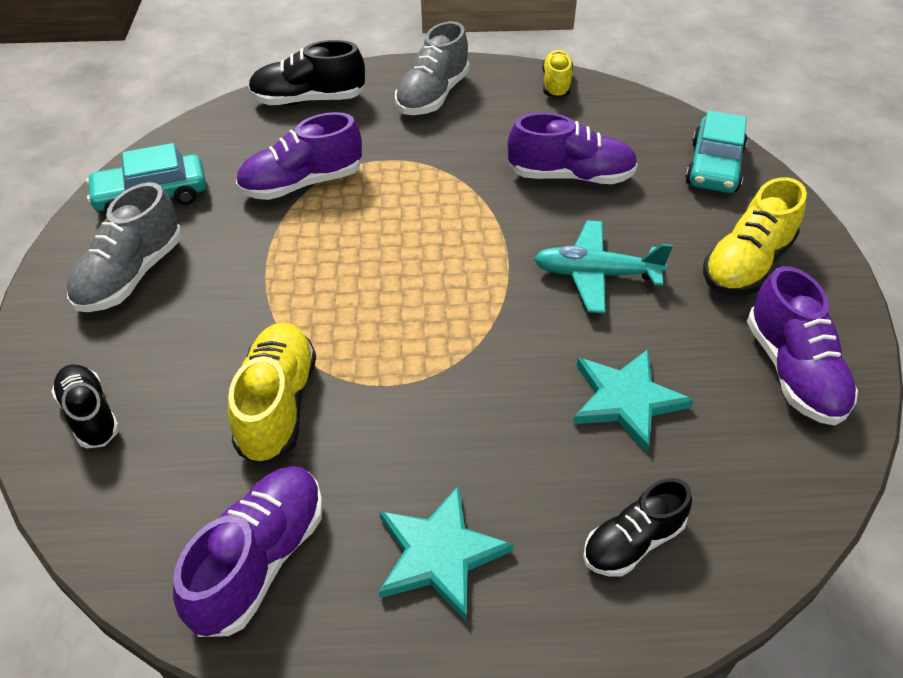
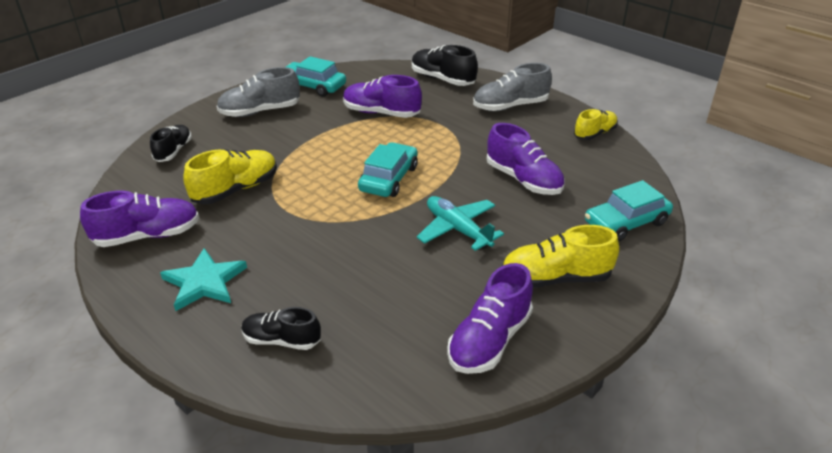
camera: 45 degrees right, 10 degrees down
(440, 263) = (389, 178): none -> turquoise car
(626, 400) = (377, 288): turquoise star -> none

